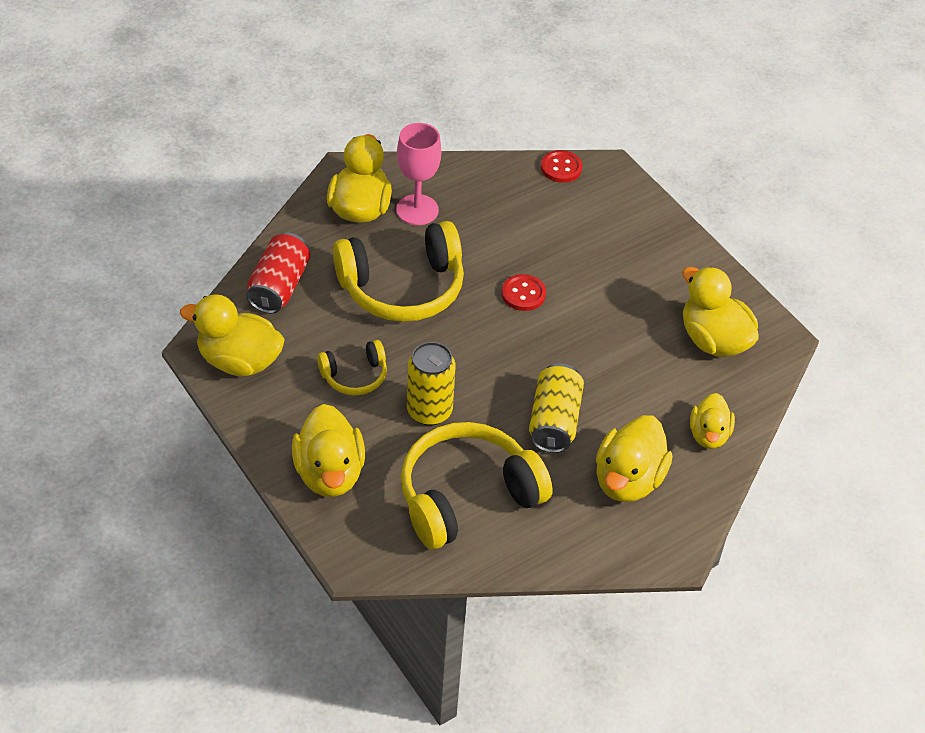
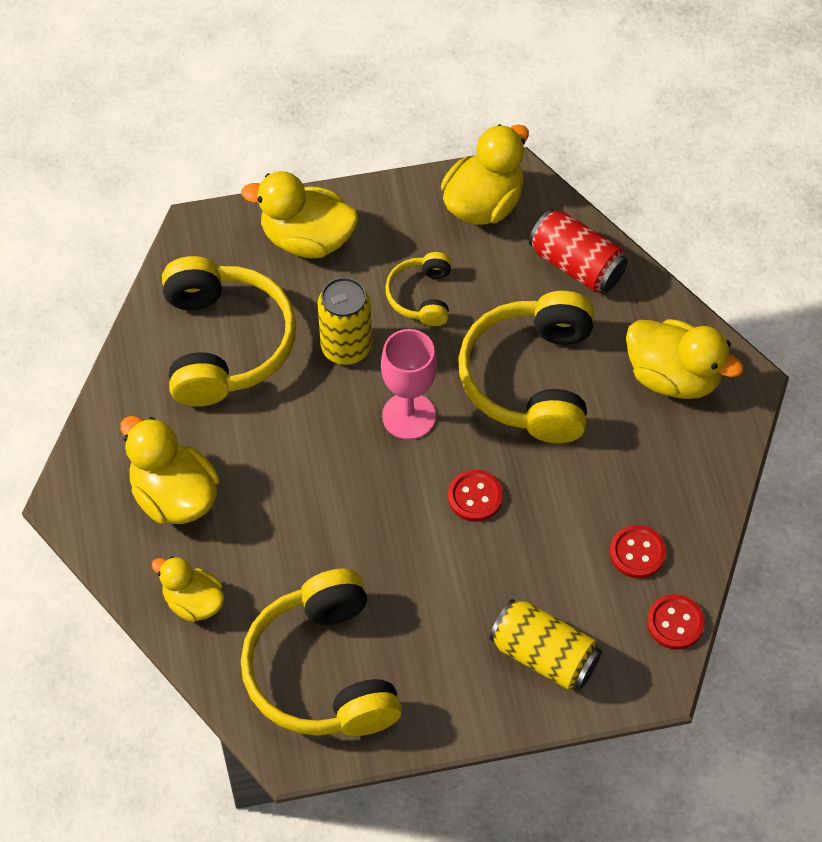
camera: 115 degrees right, 10 degrees up
(417, 210) = (652, 434): pink goblet -> pink goblet (408, 416)
(519, 197) = (637, 553): none -> red button
(554, 421) = (281, 457): yellow can -> yellow can (544, 655)
(713, 340) = (322, 672): yellow duck -> yellow headphones

